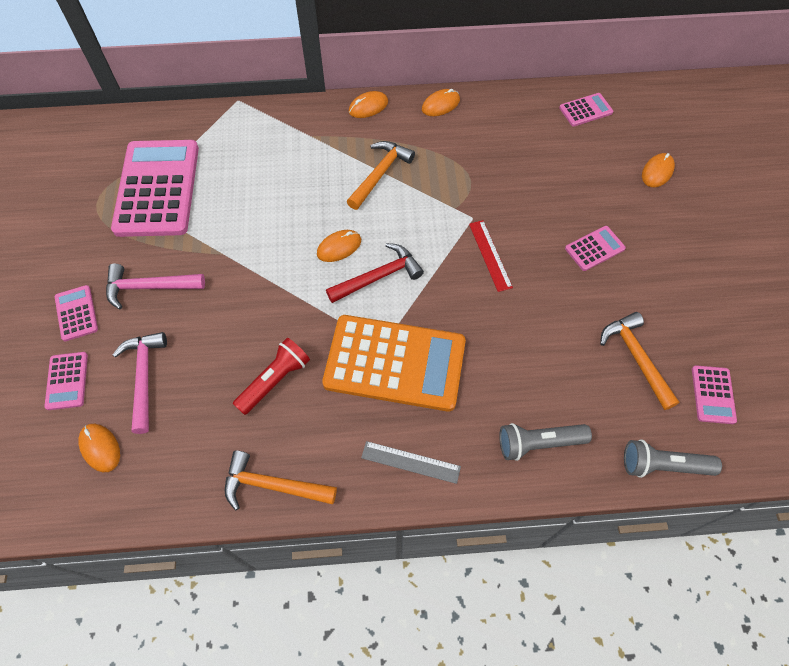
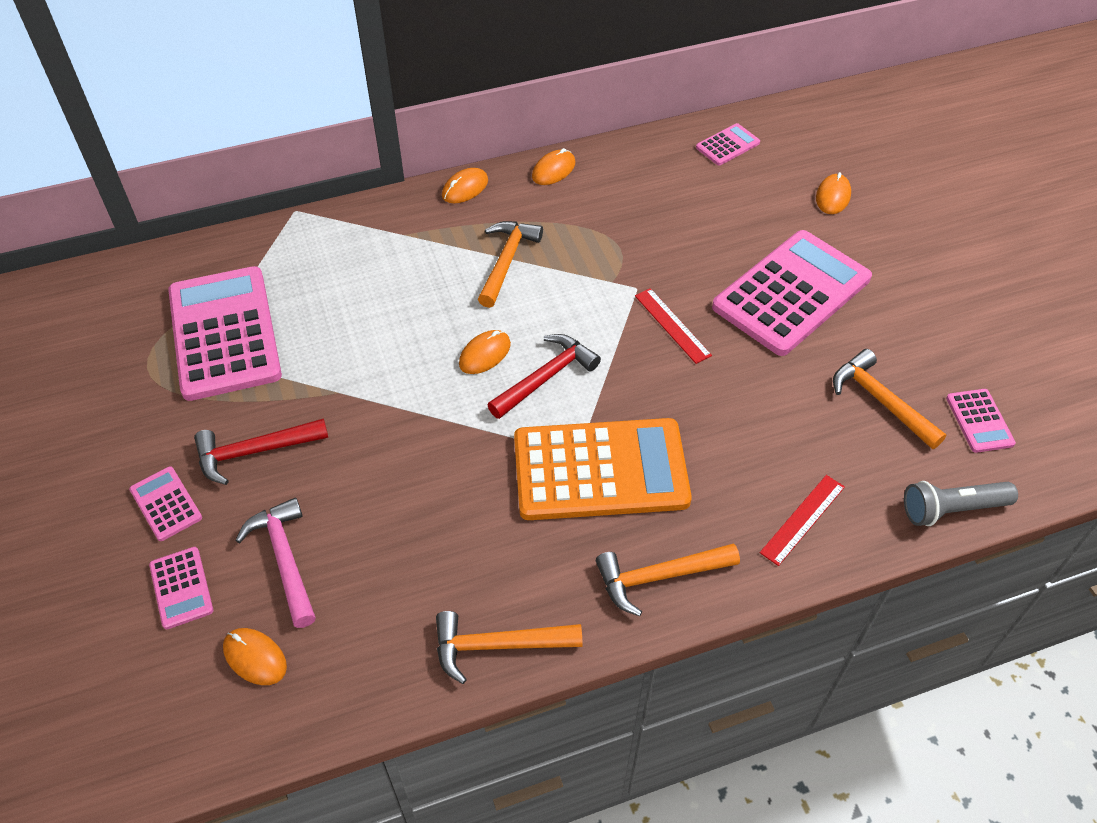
camera: 15 degrees left, 10 degrees down
(149, 287) = (254, 452): pink hammer -> red hammer
(275, 380) = (457, 524): red flashlight -> none
(410, 462) = (659, 577): grey ruler -> orange hammer
(538, 443) = (803, 519): grey flashlight -> red ruler
(594, 248) = (791, 293): pink calculator -> pink calculator, size x2.29

